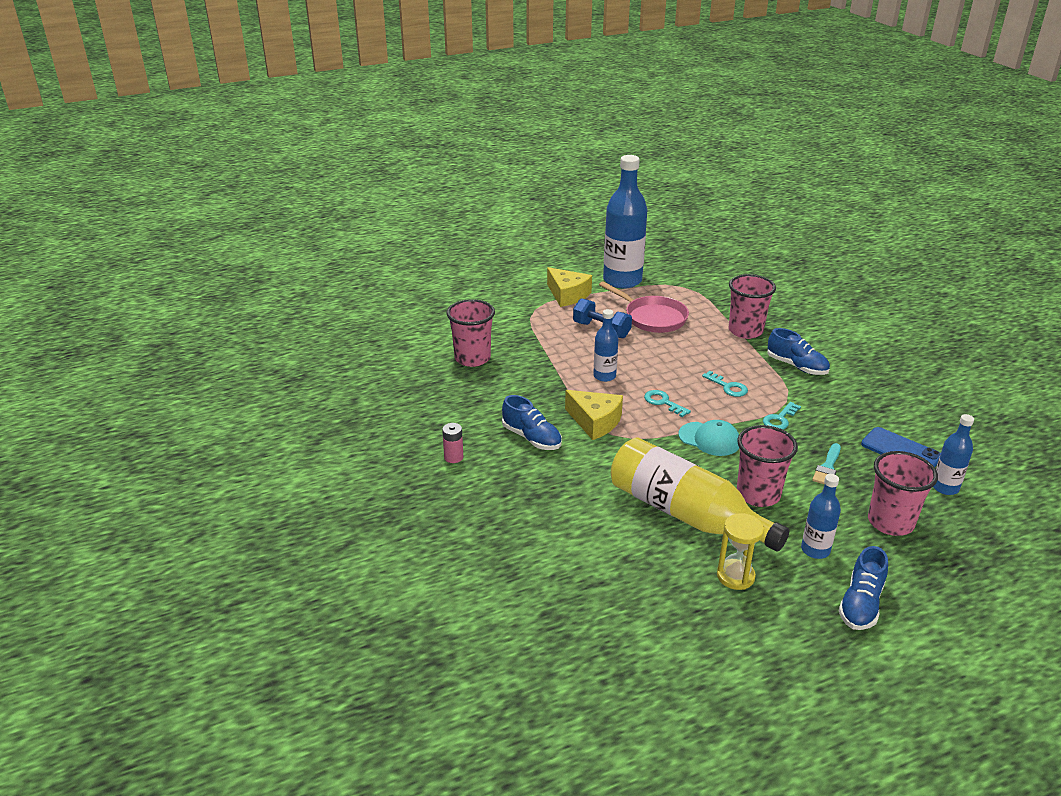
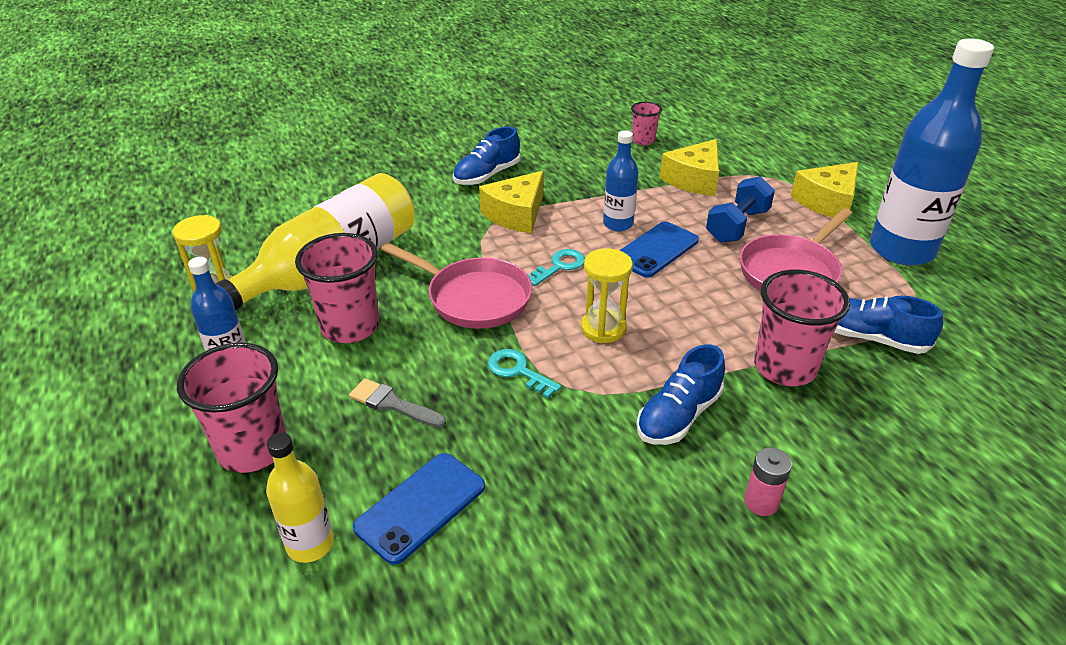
camera: 90 degrees right, 5 degrees up
(453, 457) = (459, 136): pink battery -> pink battery (761, 502)
(472, 358) = (643, 140): pink cup -> pink cup, size x0.55
(538, 340) = (694, 180): none -> yellow cheese
(636, 363) = (656, 250): none -> blue phone
(709, 439) = (473, 298): turquoise cap -> pink pan
(728, 387) = (603, 328): turquoise key -> yellow hourglass
(827, 467) = (392, 404): turquoise brush -> grey brush
(860, 604) = (123, 384): blue shoe -> blue shoe (871, 338)
(945, 487) = (310, 544): blue bottle -> yellow bottle

